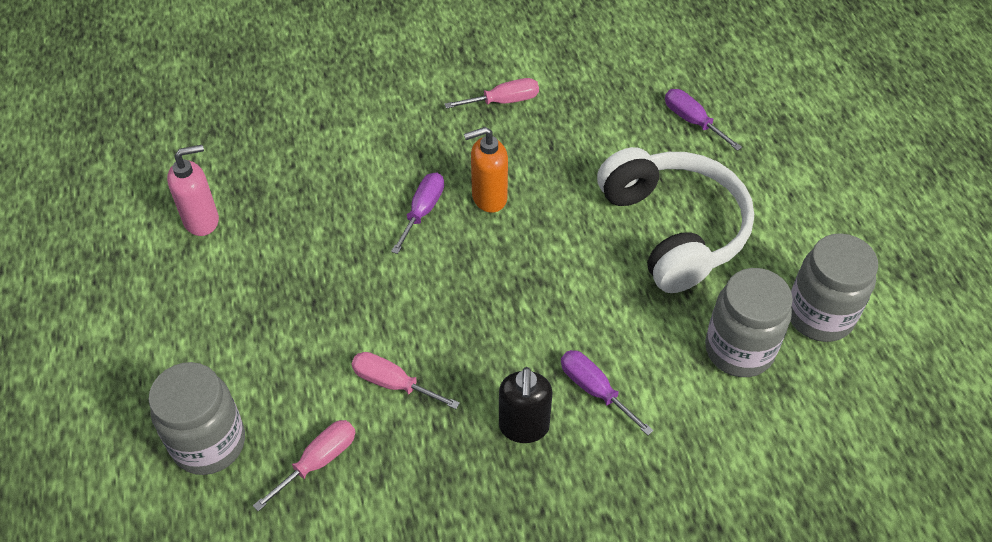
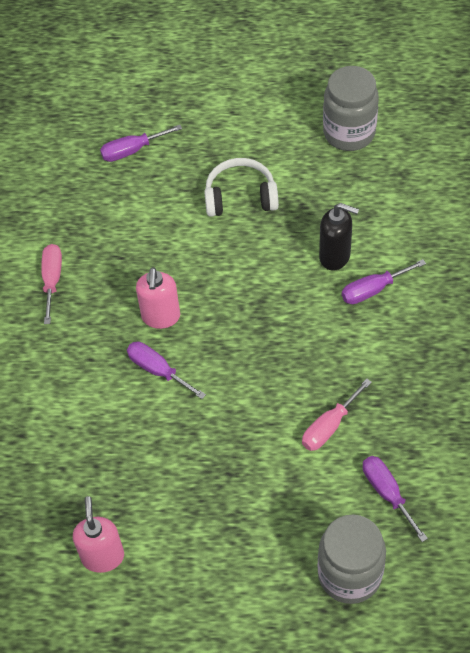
camera: 70 degrees left, 5 degrees up
(318, 461) = (387, 493): pink screwdriver -> purple screwdriver
(489, 198) = (161, 317): orange soap dispenser -> pink soap dispenser
(524, 427) = (393, 344): black soap dispenser -> black soap dispenser (335, 256)
(673, 229) = (240, 197): white headphones -> white headphones, size x0.58
(739, 350) = (364, 190): grey jar -> none

